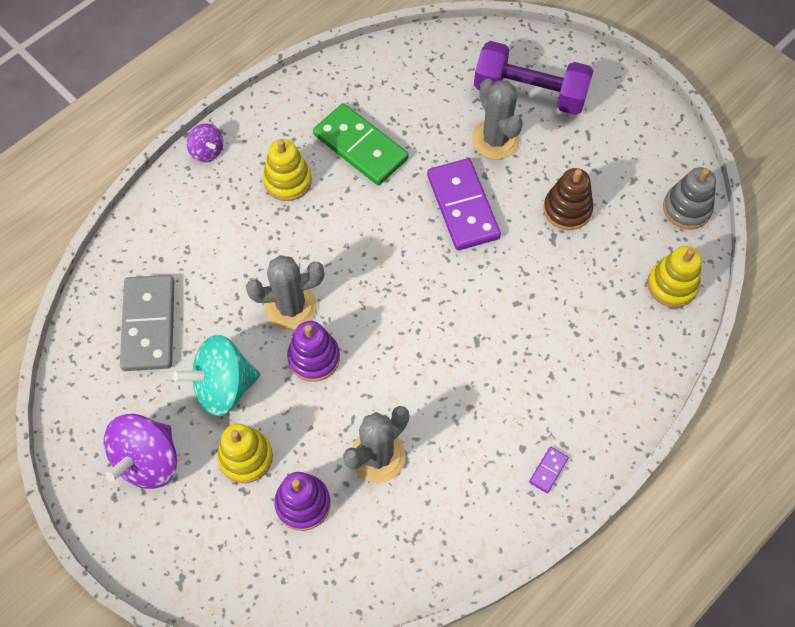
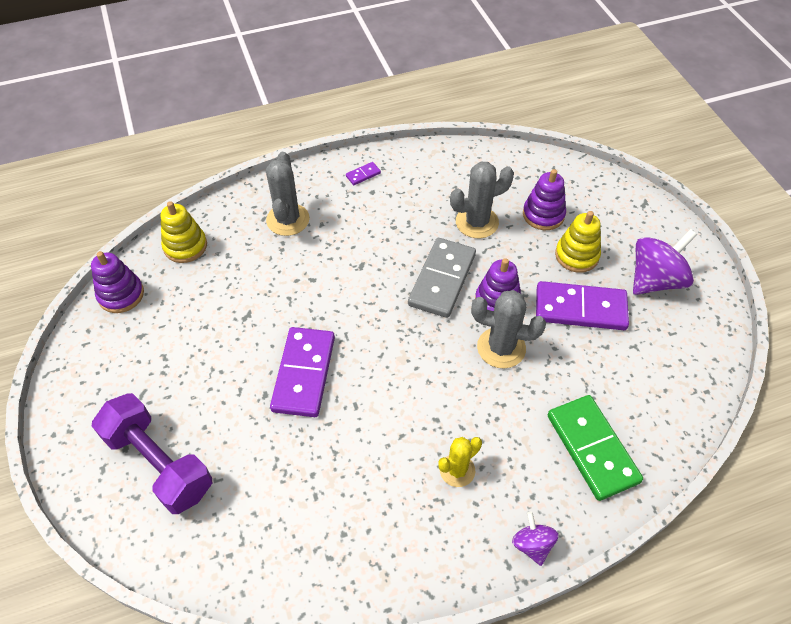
camera: 155 degrees left, 10 degrees down
(148, 325) = (636, 382): grey domino -> grey domino (442, 280)
(223, 386) = (580, 308): turquoise spinning top -> purple domino
(288, 181) = (457, 470): yellow stacking toy -> yellow cactus
(360, 147) = (365, 477): green domino -> green domino (592, 448)
(495, 139) = (230, 426): grey cactus -> grey cactus (288, 220)
(567, 209) = (216, 334): brown stacking toy -> none
(686, 208) = (121, 295): grey stacking toy -> purple stacking toy

